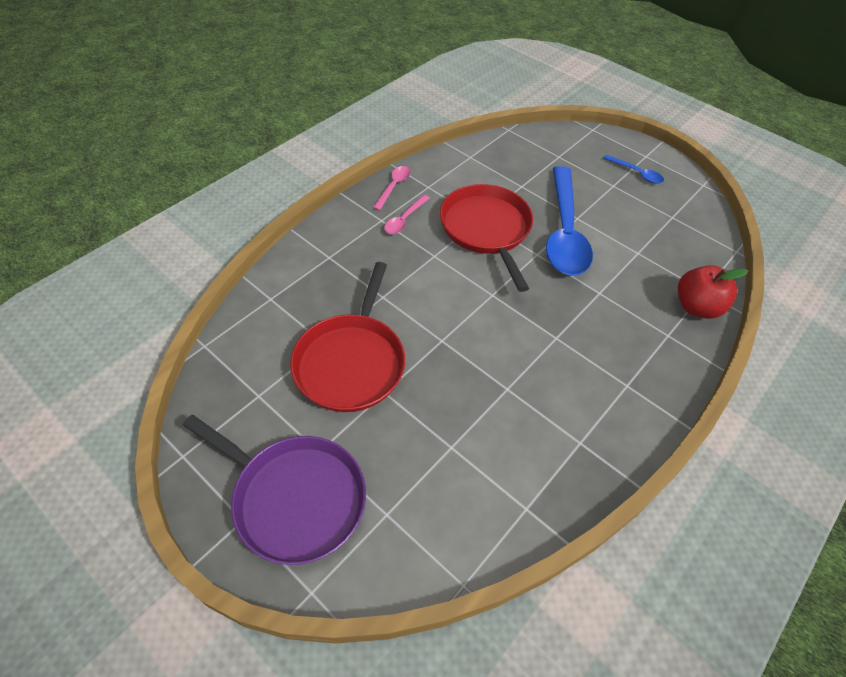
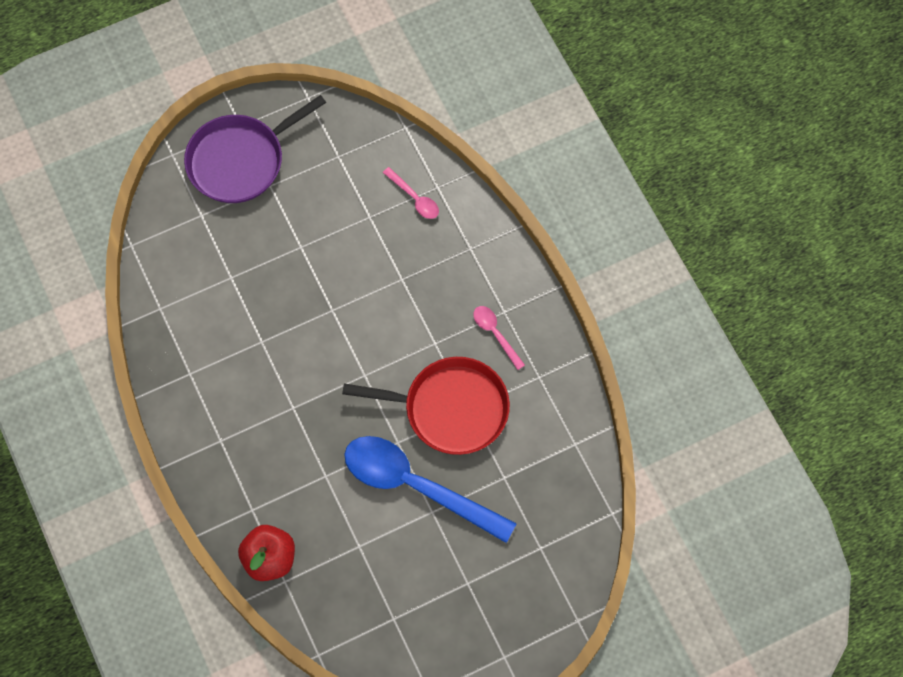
camera: 115 degrees right, 15 degrees up
(351, 362) = (340, 231): red pan -> none
(393, 187) = (551, 341): pink spoon -> pink spoon (414, 198)
(636, 173) = (477, 624): blue spoon -> none

